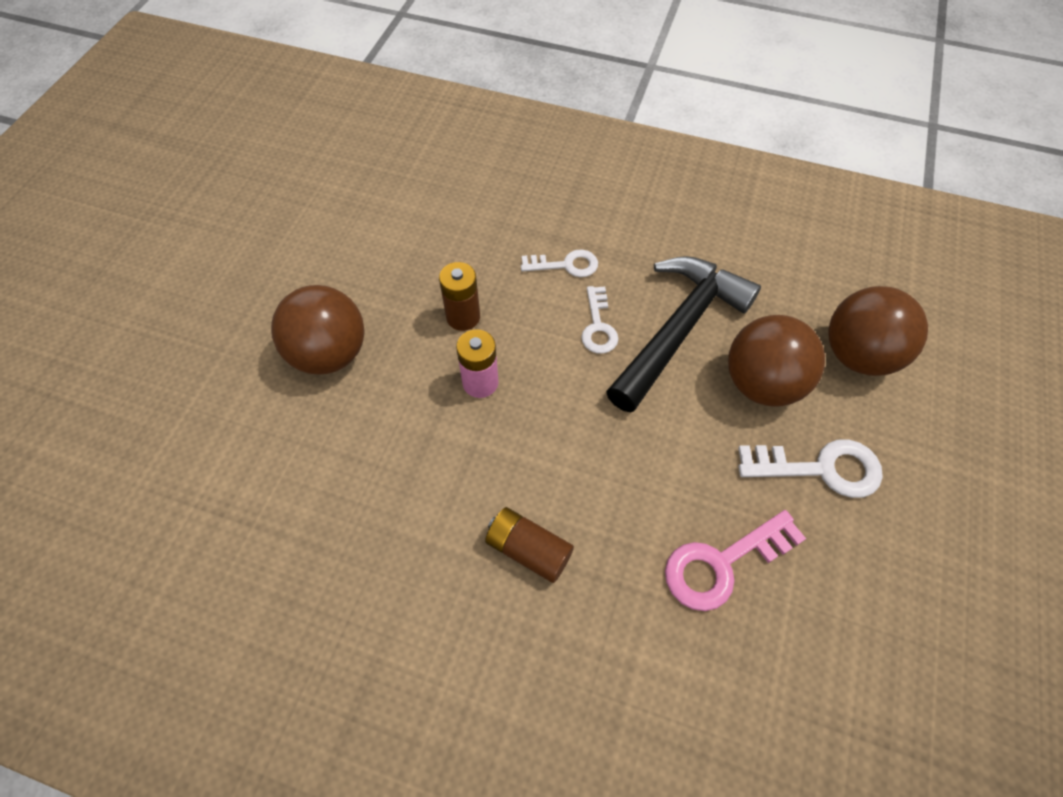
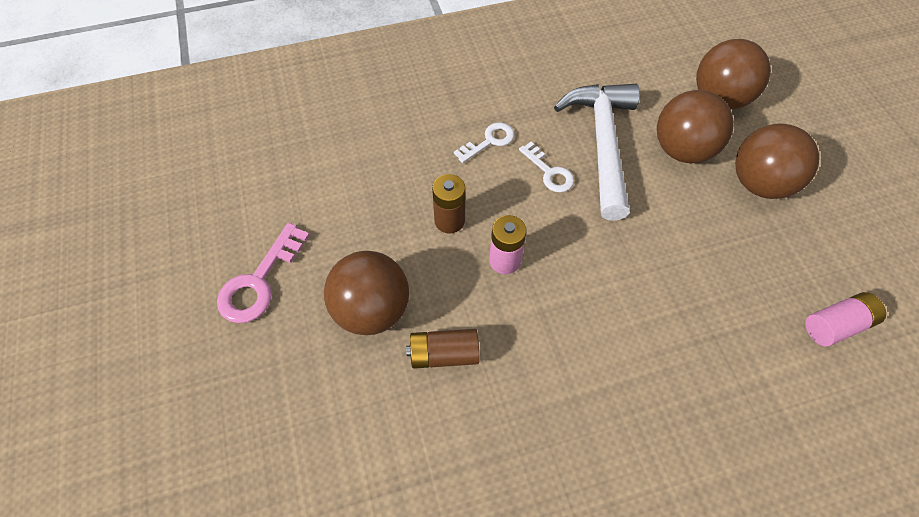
camera: 35 degrees left, 0 degrees up
(528, 550) = (640, 354): brown battery -> brown battery (444, 354)
(678, 330) = (602, 144): black hammer -> white hammer
(722, 564) = (759, 280): pink key -> pink key (259, 281)
(768, 666) = (836, 325): none -> pink battery
(820, 468) = (759, 183): white key -> brown ball

